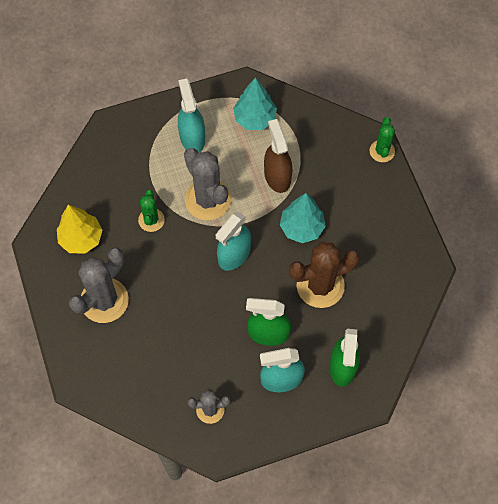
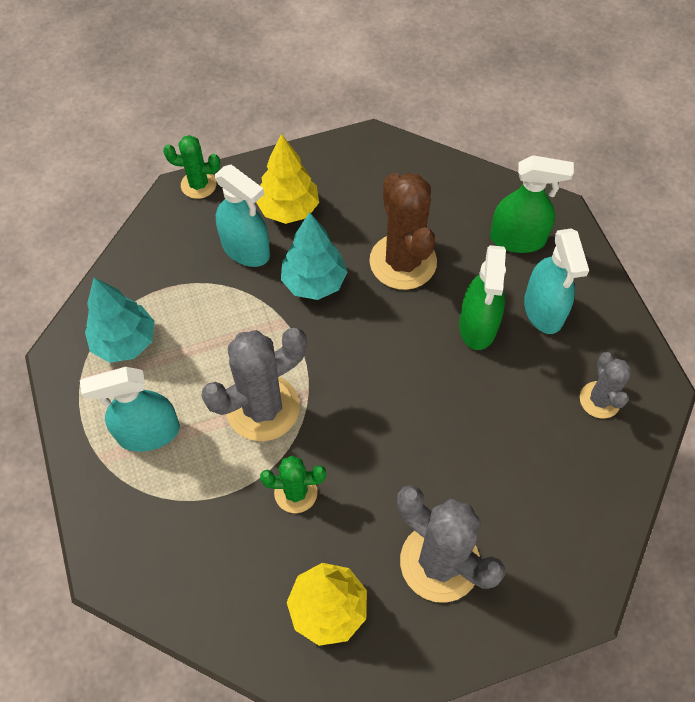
camera: 90 degrees left, 5 degrees down
(234, 255) = (357, 370): turquoise spray bottle -> turquoise spray bottle (246, 249)
(277, 176) = (228, 312): brown spray bottle -> none
(363, 210) = (289, 209): none -> yellow tree

